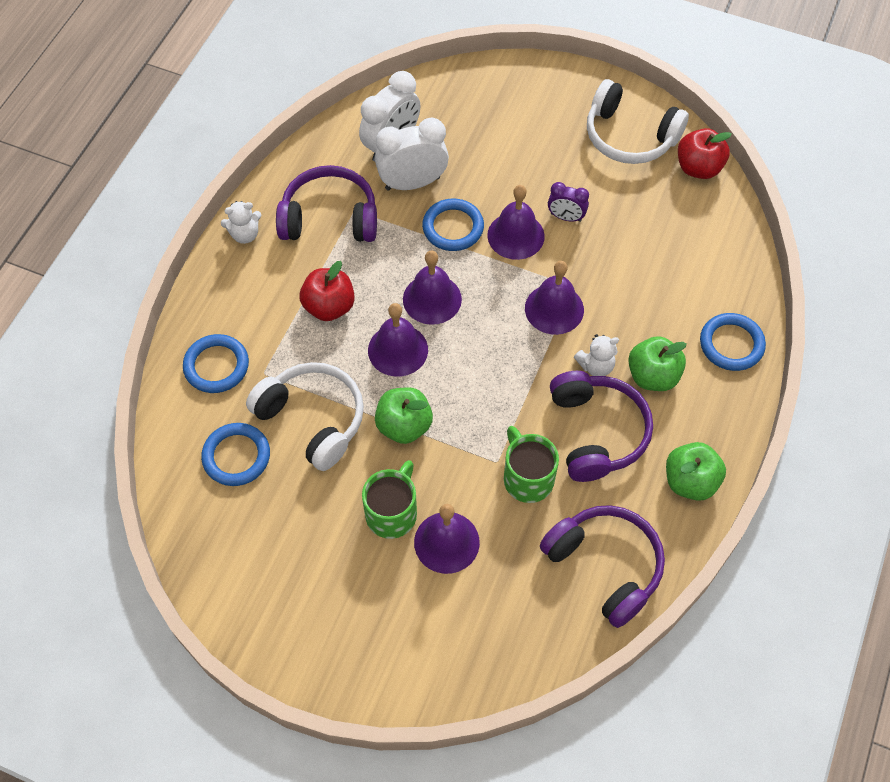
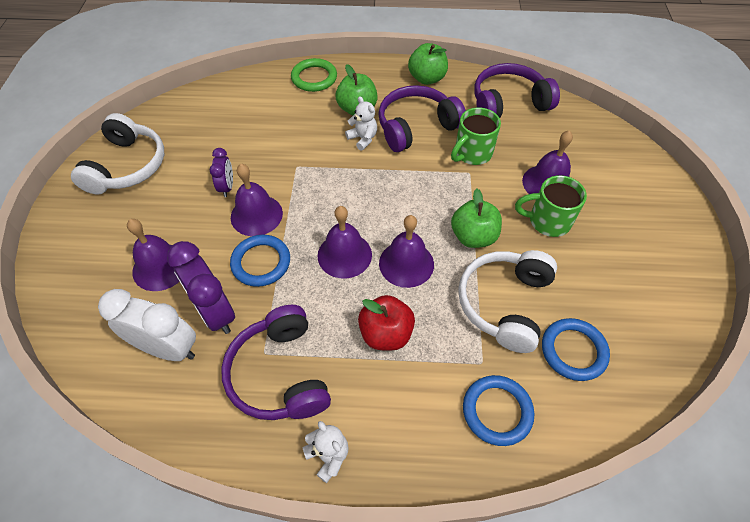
camera: 110 degrees left, 5 degrees down
(412, 183) = (215, 312): white clock -> purple clock
(554, 309) = (322, 173): purple bell -> purple bell (160, 267)
(605, 566) = (508, 103): purple headphones -> purple headphones turned 45 degrees clockwise
(698, 168) = (156, 120): red apple -> none
(731, 344) = (314, 78): blue ring -> green ring

